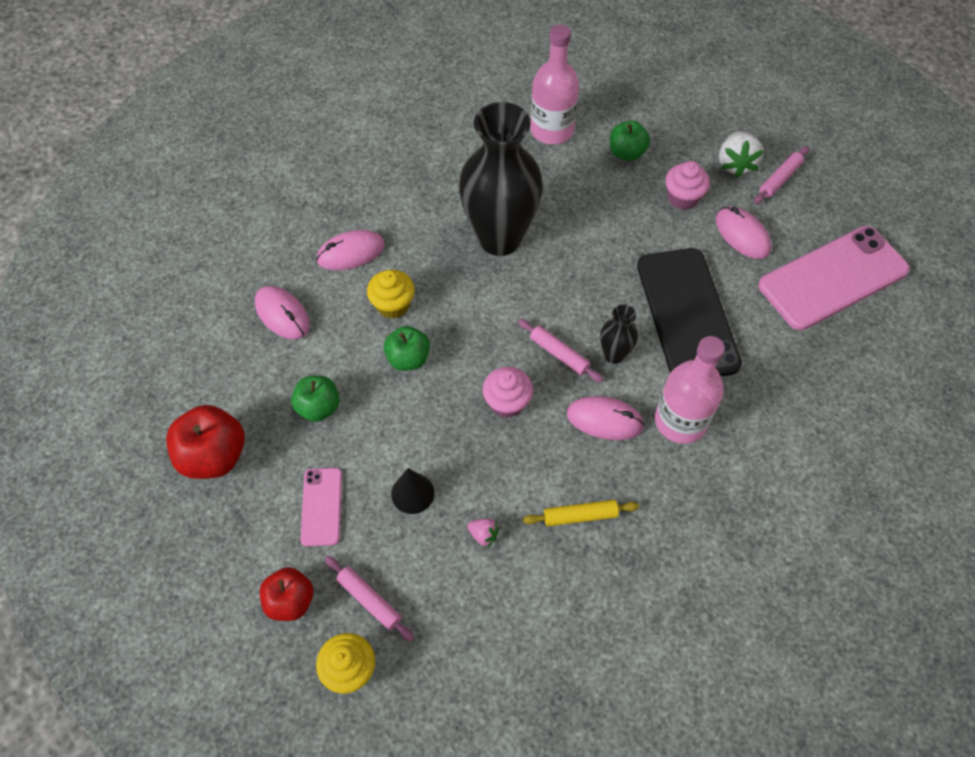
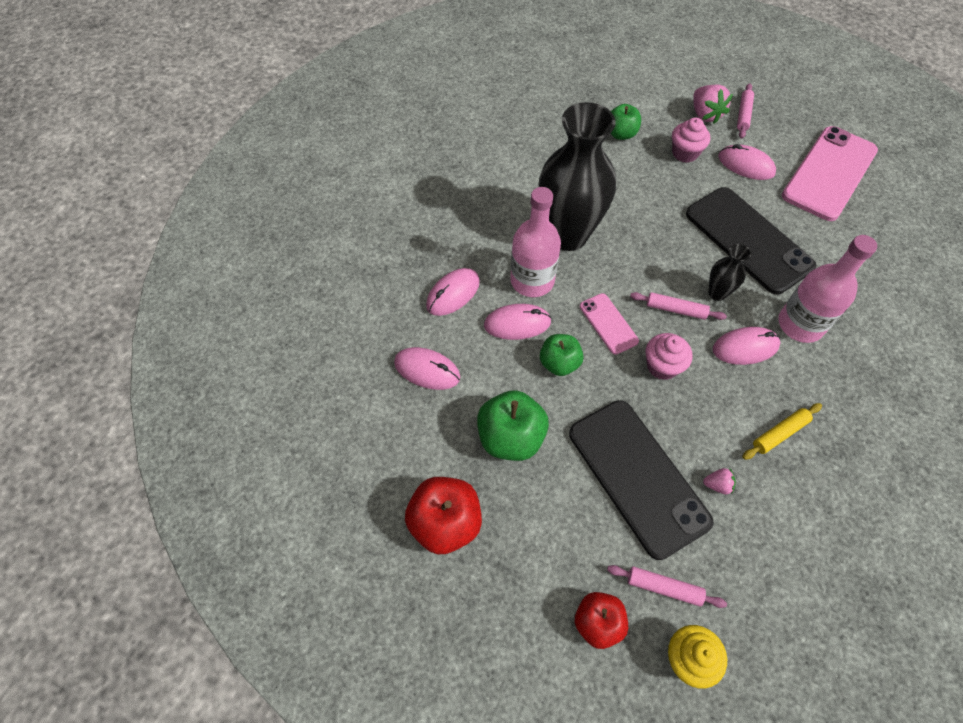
camera: 25 degrees left, 0 degrees up
(318, 407) = (511, 437): green apple -> green apple, size x1.53
(321, 506) = (569, 524): pink phone -> pink phone (608, 324)
(393, 305) = (517, 324): yellow cupcake -> pink mouse
(412, 493) = (638, 476): black cone -> black phone
(552, 130) = (552, 136): pink bottle -> pink bottle (532, 281)
(735, 164) = (705, 114): white strawberry -> pink strawberry

